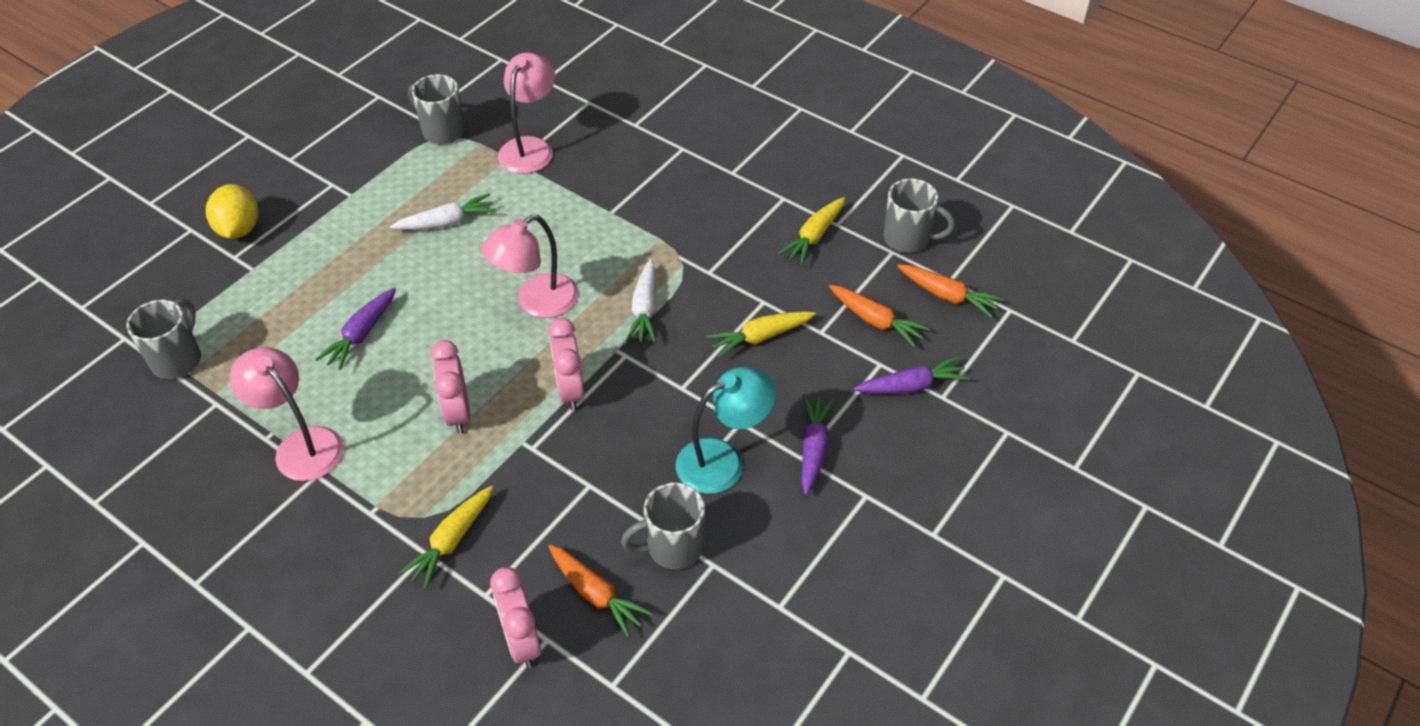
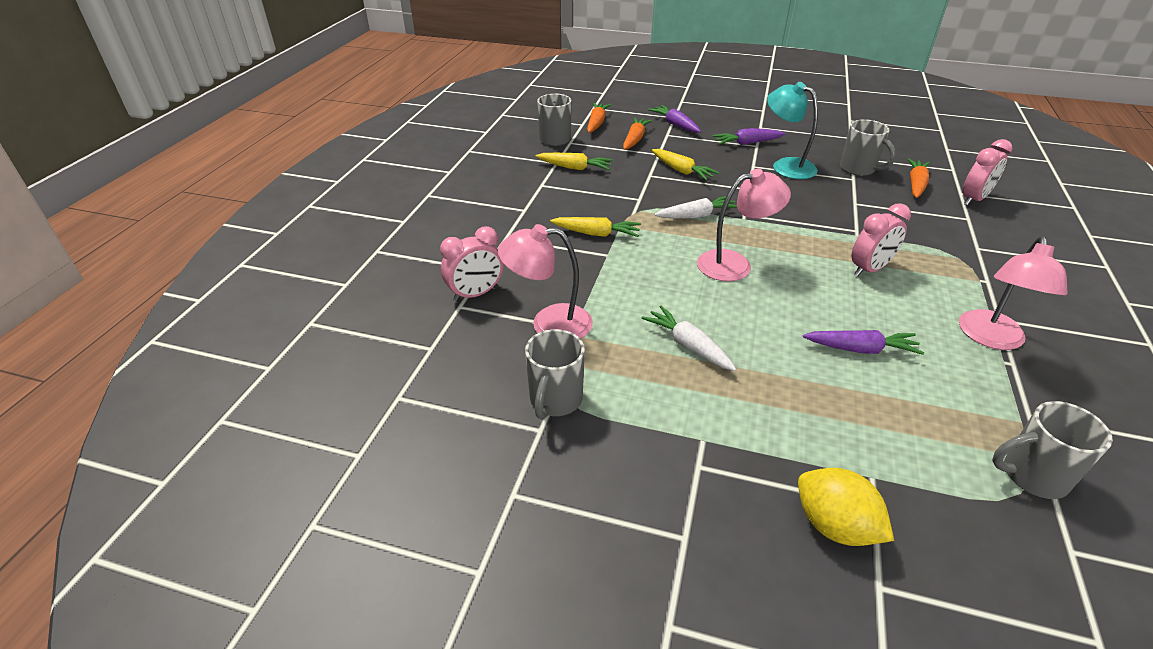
camera: 110 degrees left, 10 degrees down
(239, 229) = (834, 526): yellow lemon -> yellow lemon turned 75 degrees clockwise
(451, 541) = (957, 240): yellow carrot -> yellow carrot (596, 234)
(537, 302) = (734, 264): pink lamp -> pink lamp turned 45 degrees counterclockwise
(570, 391) = (797, 227): pink clock -> pink clock (476, 294)

